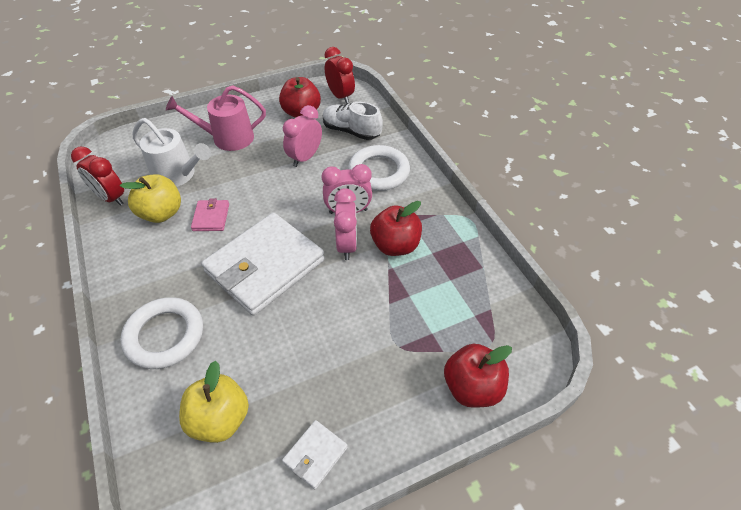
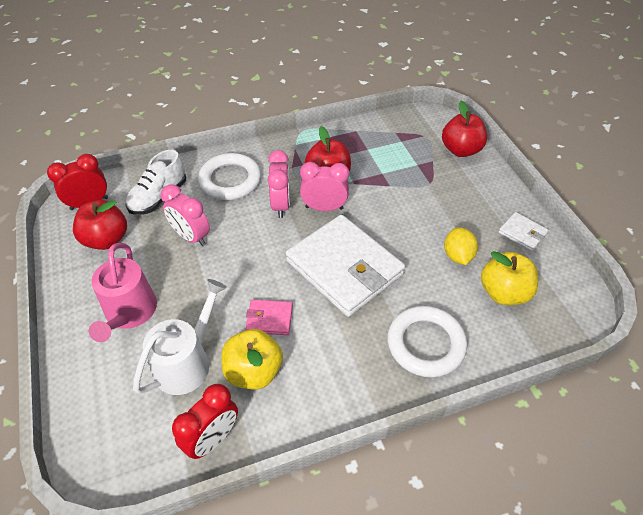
camera: 85 degrees left, 0 degrees up
(278, 372) = (457, 256): none -> yellow lemon

